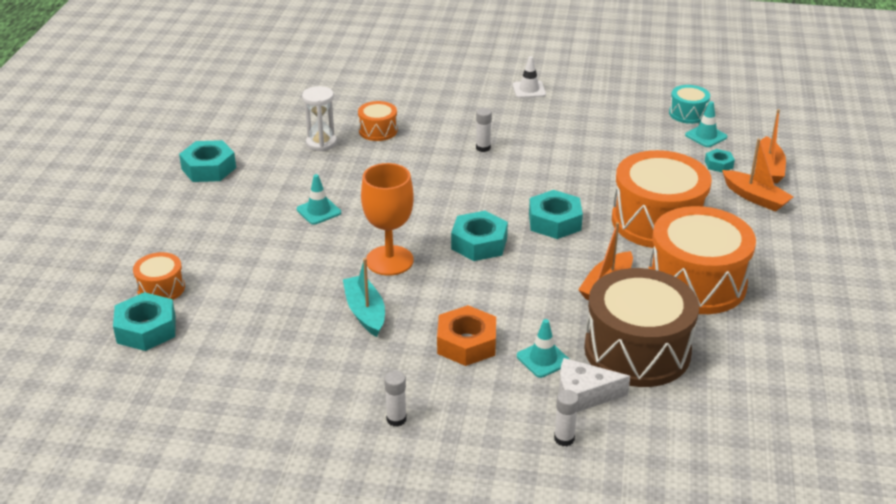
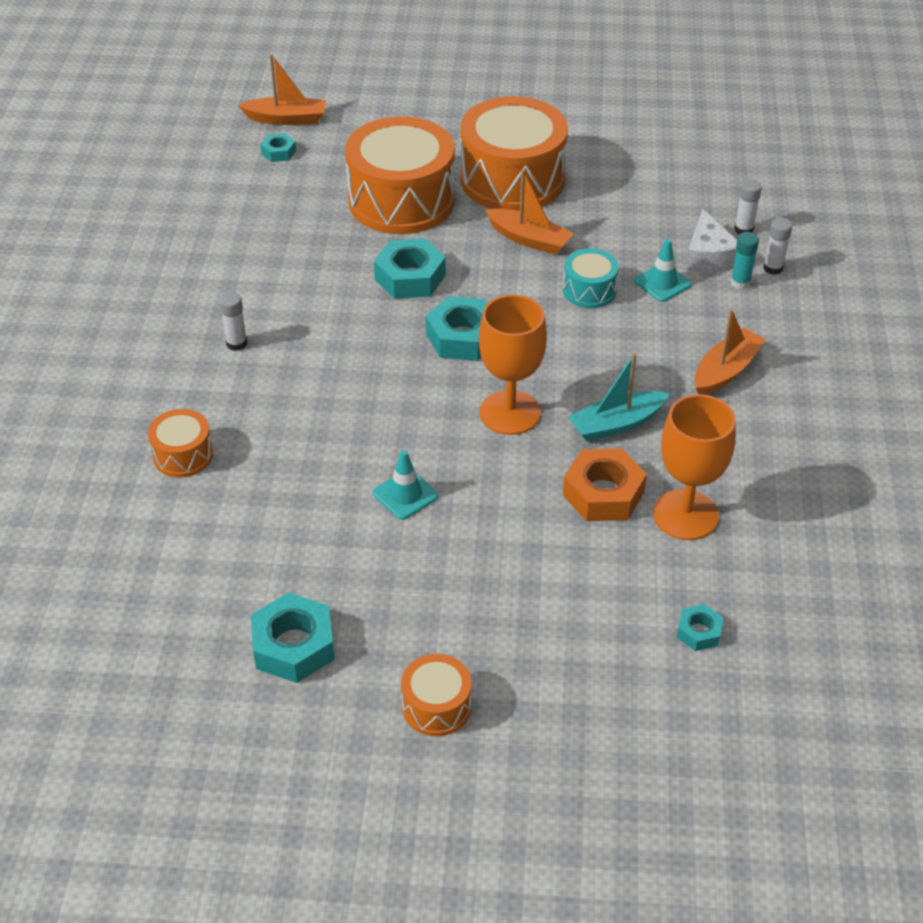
camera: 95 degrees left, 10 degrees up
(146, 329) = (699, 632): turquoise nut -> turquoise nut, size x0.54
(161, 288) = (610, 636): orange drum -> orange drum (436, 706)
(258, 337) = (685, 515): none -> orange goblet
(321, 143) = (219, 516): white hourglass -> none
(396, 419) = (785, 382): white glue stick -> white glue stick (743, 229)
(466, 343) = (651, 338): orange nut -> orange nut (603, 493)
(529, 90) = (74, 305): white traffic cone -> none
(542, 411) = (740, 282): none -> turquoise glue stick
(637, 350) = (632, 221): brown drum -> none
(688, 114) = (156, 168): turquoise drum -> turquoise drum (589, 290)
(706, 136) = (213, 157): turquoise traffic cone -> none
(755, 198) = (348, 132): orange boat -> orange boat (726, 371)

